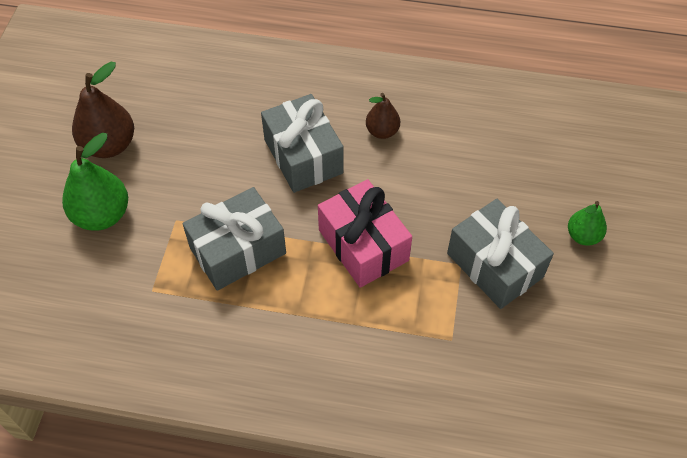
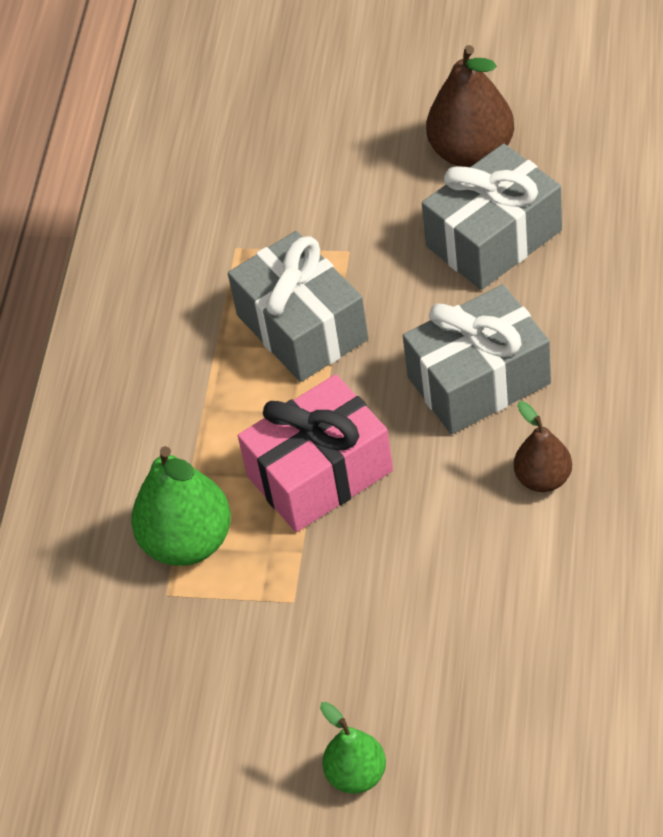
camera: 95 degrees right, 5 degrees down
(102, 215) = (350, 172): green pear -> green pear (188, 542)
(494, 265) = (293, 646): grey gift -> grey gift (493, 238)

